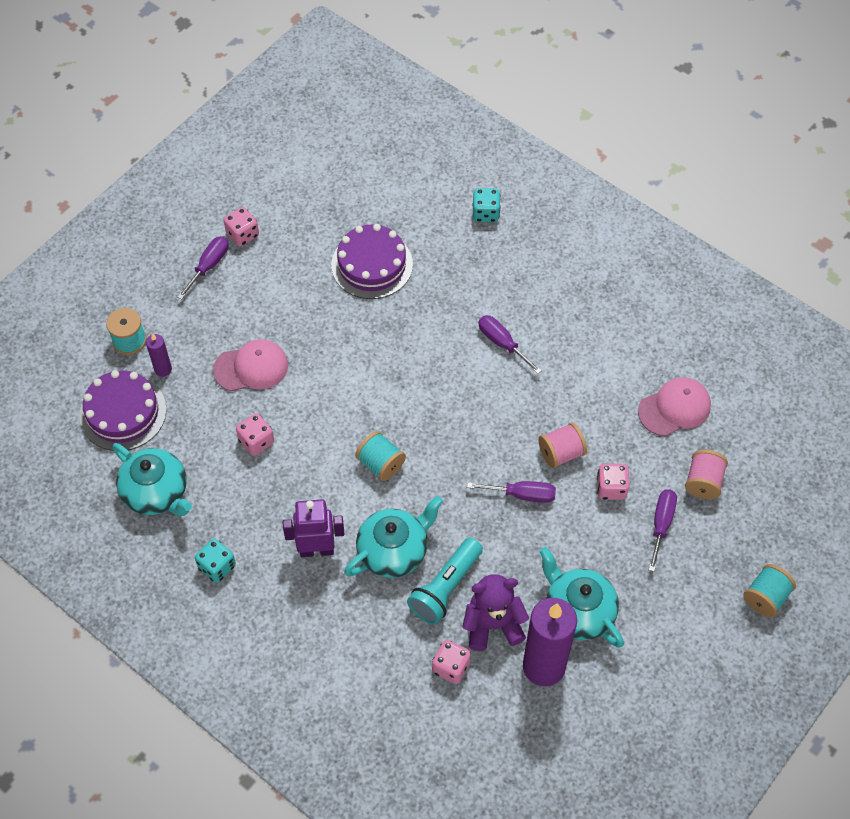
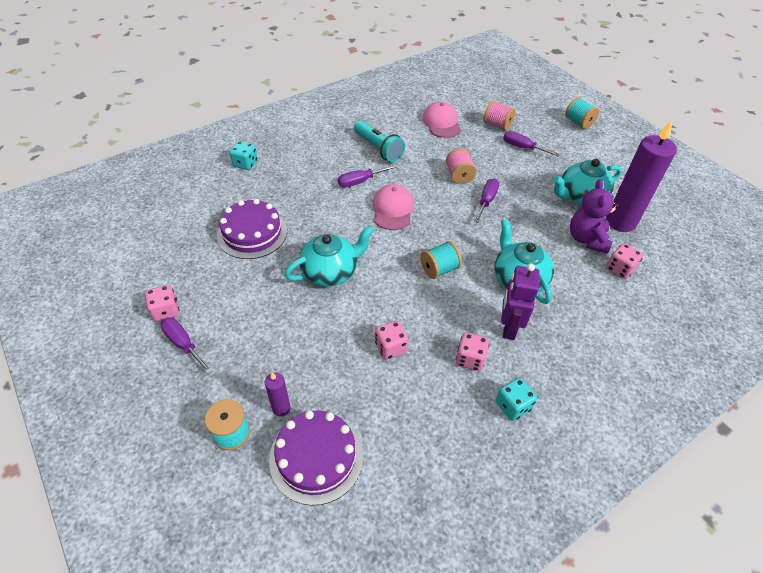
camera: 75 degrees left, 10 degrees down
(156, 493) = (421, 443): turquoise teapot -> turquoise teapot (331, 272)
(251, 367) = (312, 335): pink cap -> pink cap (393, 209)
(445, 588) = (554, 257): turquoise flashlight -> turquoise flashlight (378, 149)
(611, 488) = (491, 161): pink dice -> pink dice (470, 359)

